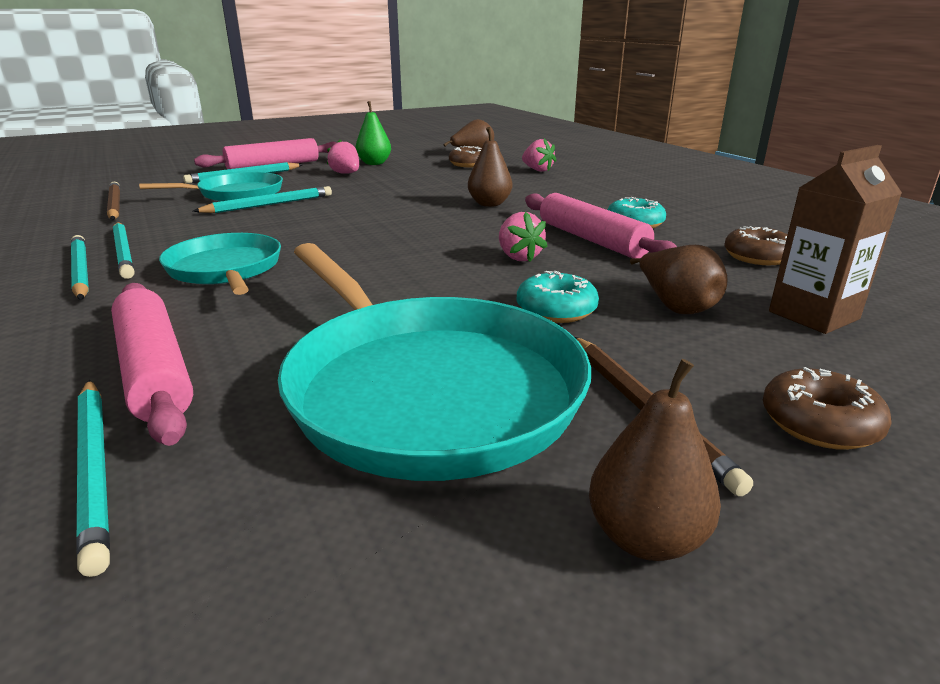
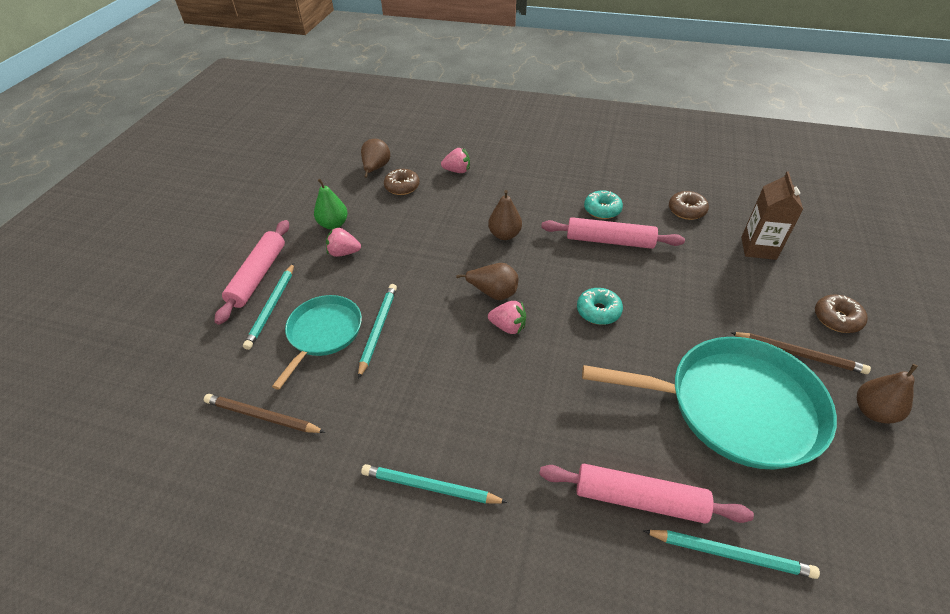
camera: 45 degrees left, 20 degrees up
(124, 252) = (410, 450): turquoise pencil -> none
(225, 269) = (504, 410): turquoise pan -> none
(518, 257) = (608, 282): pink strawberry -> pink strawberry (508, 327)
(556, 310) = (688, 315): turquoise donut -> turquoise donut (598, 311)
(675, 306) = (717, 277): brown pear -> brown pear (493, 292)

